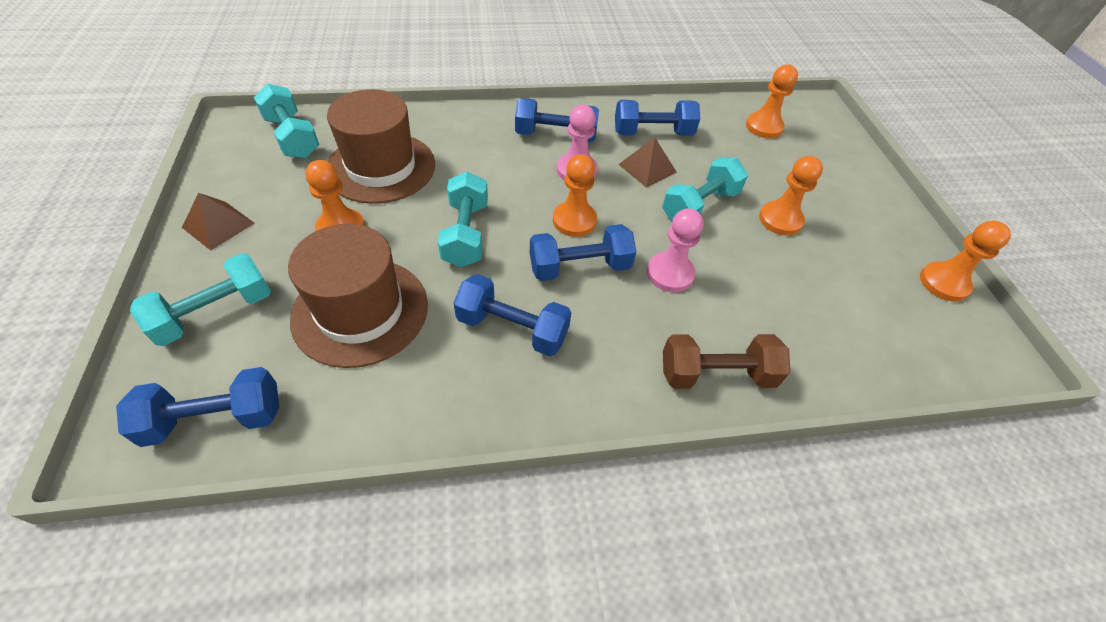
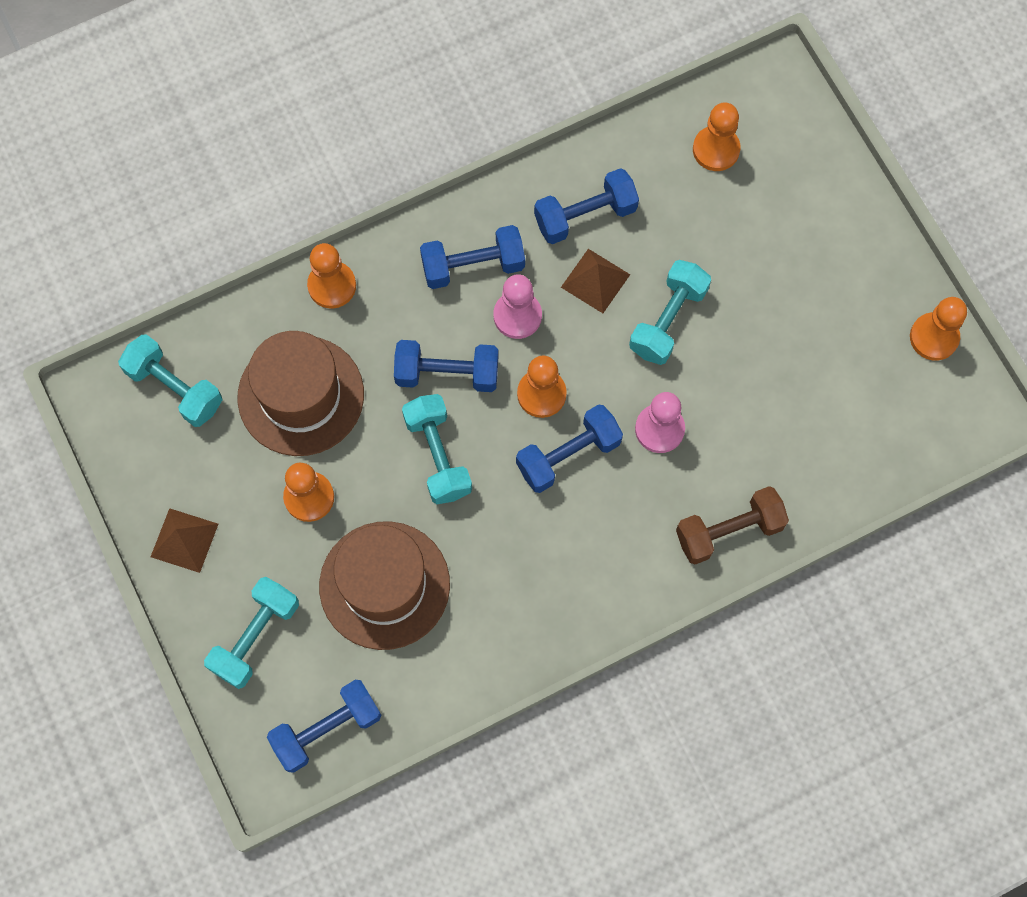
camera: 15 degrees left, 20 degrees up
(512, 328) = (531, 551): blue dumbbell -> blue dumbbell (447, 373)
(780, 220) = (758, 308): orange pawn -> orange pawn (332, 286)

